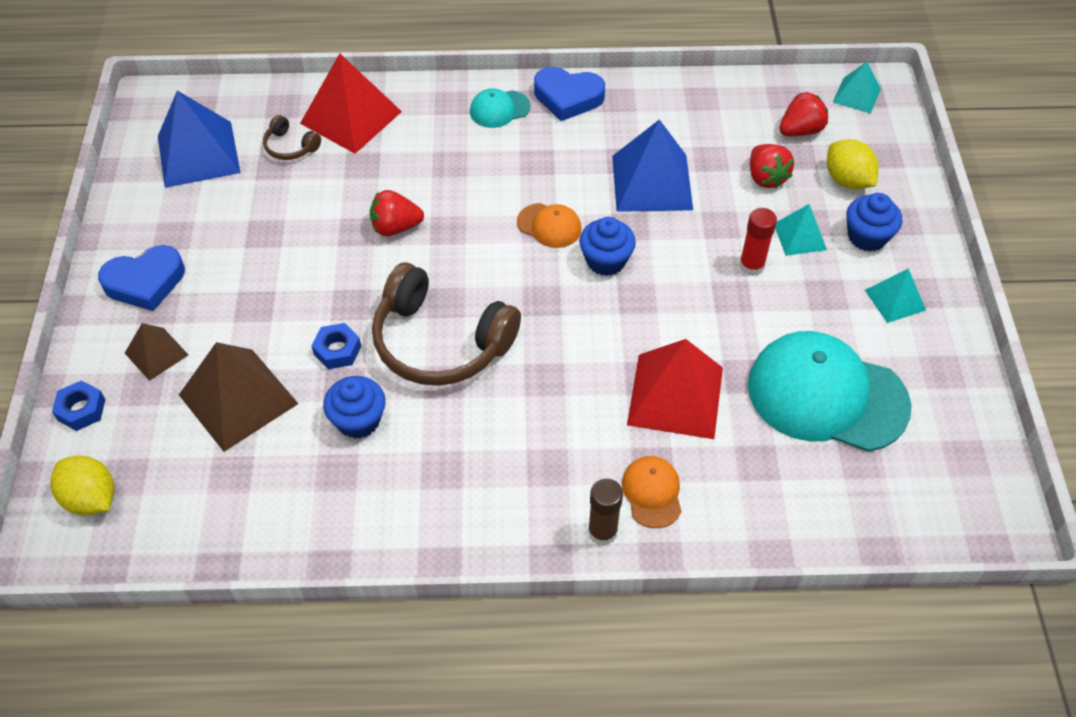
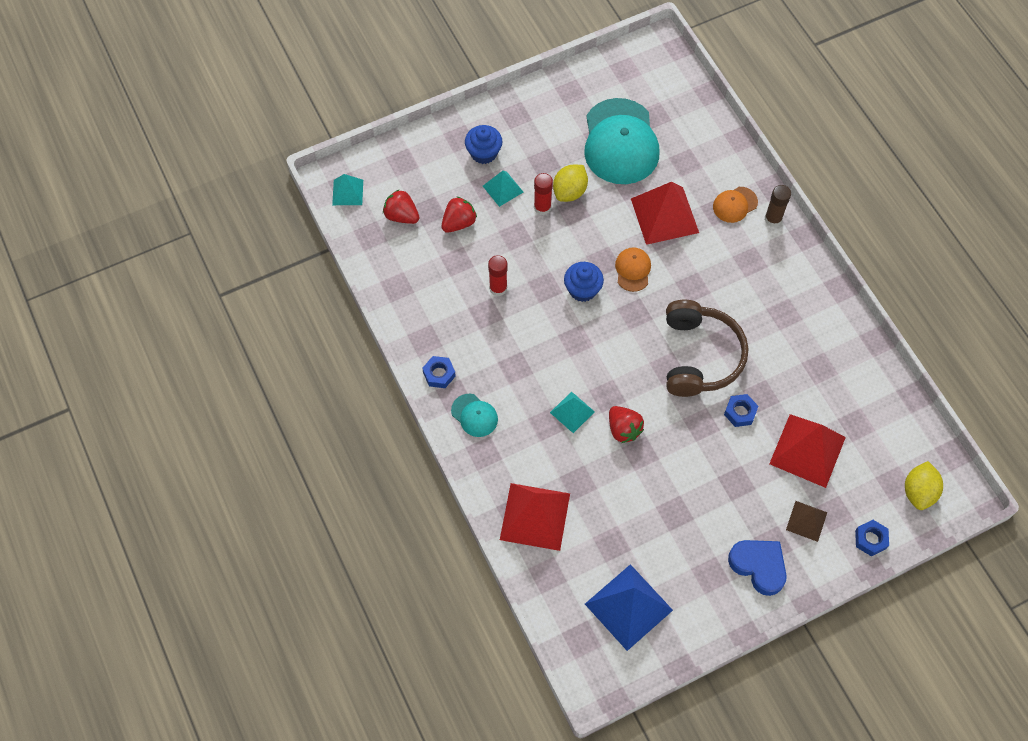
camera: 115 degrees left, 10 degrees up
(238, 399) = (807, 450): brown pyramid -> red pyramid
(290, 146) = (586, 543): brown headphones -> none
(358, 420) = (780, 374): blue cupcake -> none
(549, 225) = (570, 334): orange cap -> orange cap (633, 270)
(568, 97) = (439, 374): blue heart -> blue nut
(652, 182) = (498, 288): blue pyramid -> red glue stick
(847, 180) = (437, 176): yellow lemon -> yellow lemon (570, 191)
(895, 300) = (529, 126): turquoise pyramid -> turquoise pyramid (572, 412)

